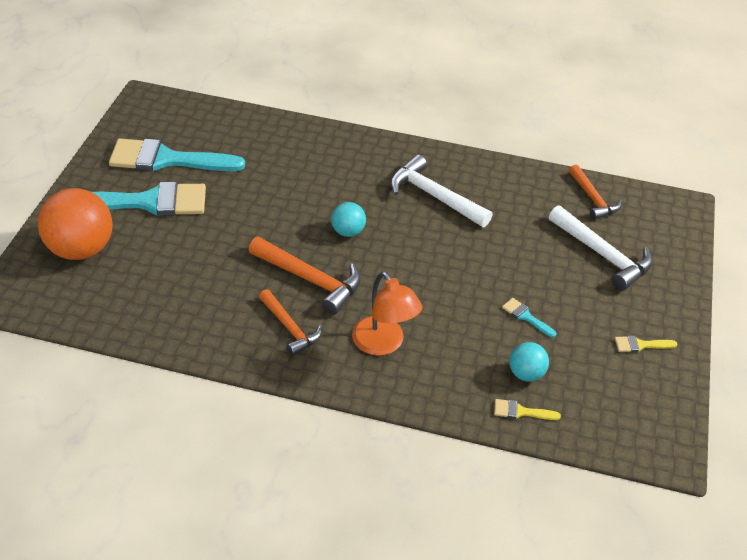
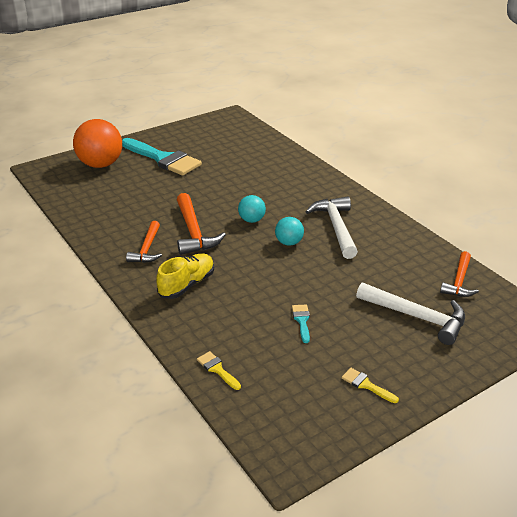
camera: 45 degrees right, 10 degrees down
(167, 159) = (201, 145): turquoise brush -> none
(383, 344) = (187, 285): orange lamp -> yellow shoe
(526, 374) = (253, 351): turquoise ball -> turquoise ball (289, 243)
(603, 255) = (417, 317): white hammer -> white hammer turned 60 degrees counterclockwise

